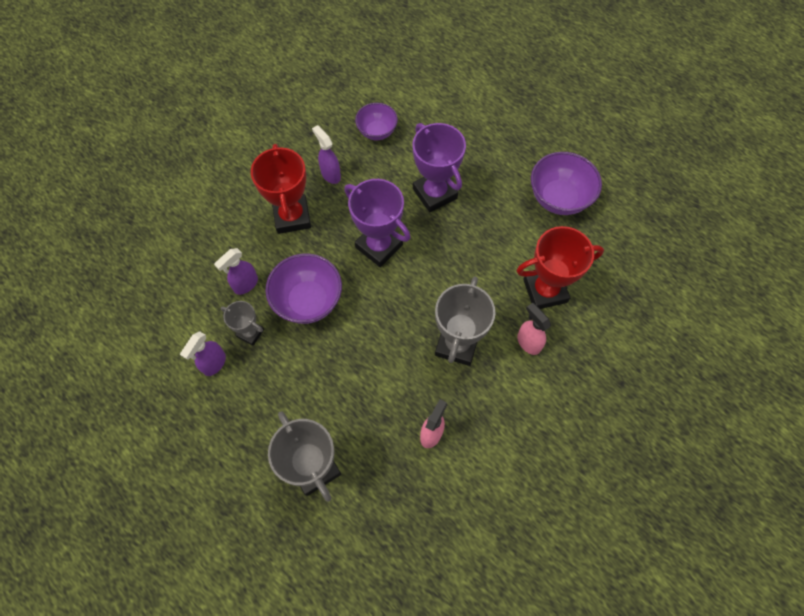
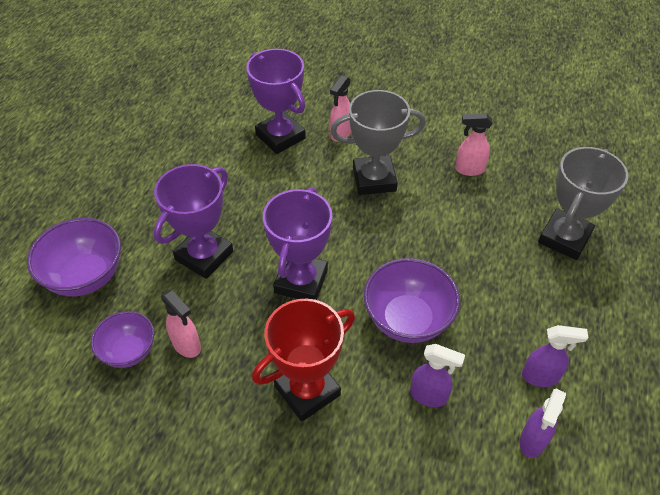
camera: 115 degrees left, 15 degrees down
(250, 333) = (482, 358): grey trophy -> none
(330, 174) = (221, 375): purple spray bottle -> purple spray bottle (532, 441)
(363, 162) = (187, 345): none -> pink spray bottle
(545, 291) = (280, 136): red trophy -> purple trophy
(558, 198) = (166, 154): purple bowl -> purple bowl (85, 276)

